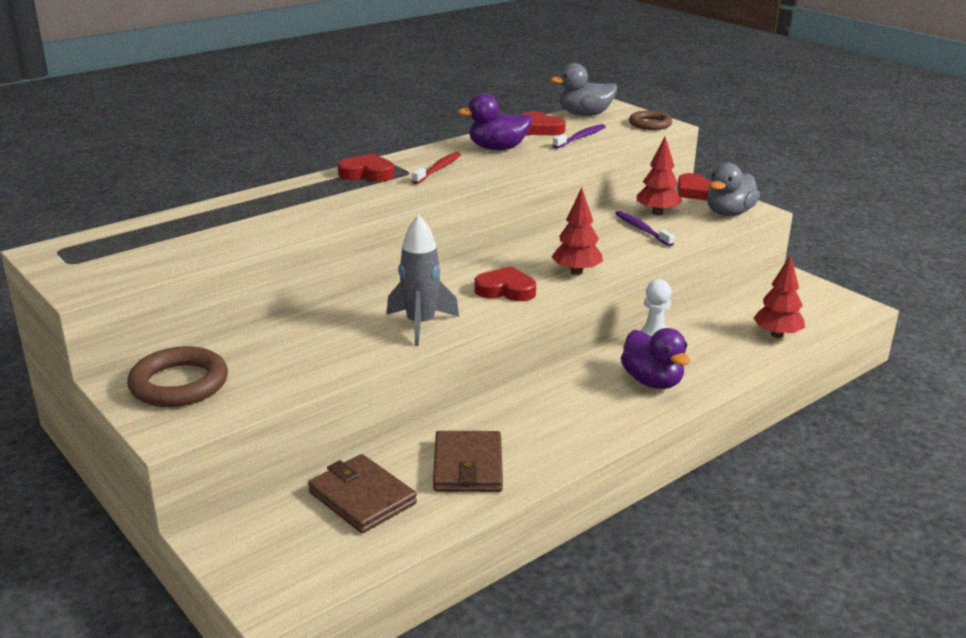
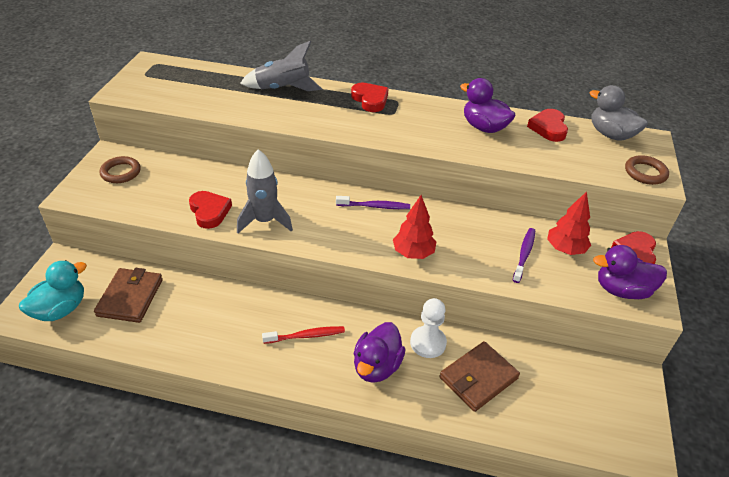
camera: 50 degrees right, 15 degrees up
(179, 384) = (121, 172): brown ring -> brown ring, size x0.65
(265, 202) = (283, 89): none -> grey rocket
(310, 560) = (60, 309): none -> turquoise duck
(438, 169) = (414, 121): red toothbrush -> red toothbrush (306, 336)
(468, 466) = (195, 325): brown wallet -> brown wallet (478, 378)
(505, 290) = (349, 233): red heart -> red heart (209, 211)
(580, 137) = (561, 152): purple toothbrush -> purple toothbrush (374, 206)
(729, 213) = (622, 290): grey duck -> purple duck
(777, 335) = (526, 412): red tree -> none

